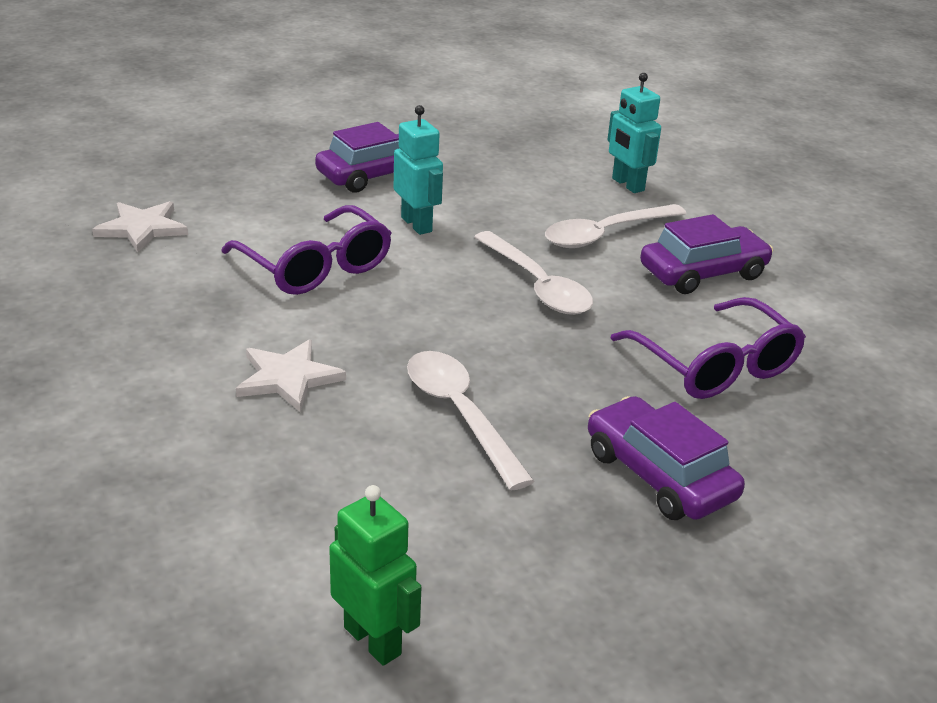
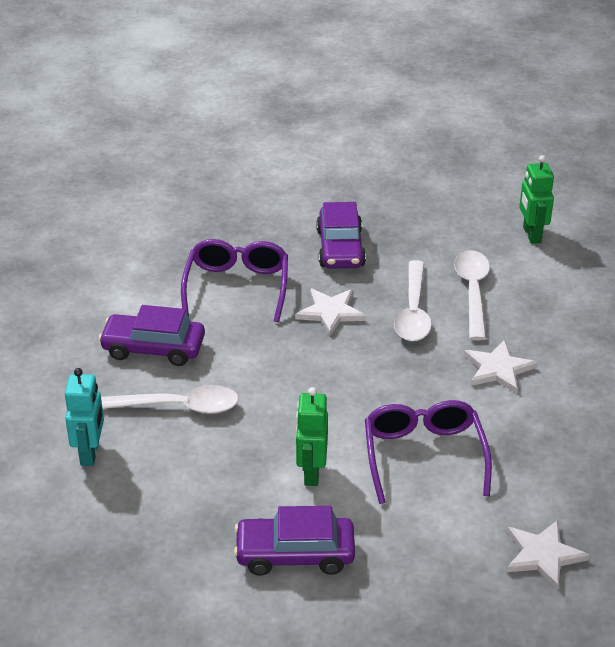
camera: 145 degrees left, 5 degrees up
(417, 224) = (311, 473): turquoise robot -> green robot
(537, 285) = (279, 380): white spoon -> white spoon (472, 292)
(565, 375) = (330, 312): none -> white star

